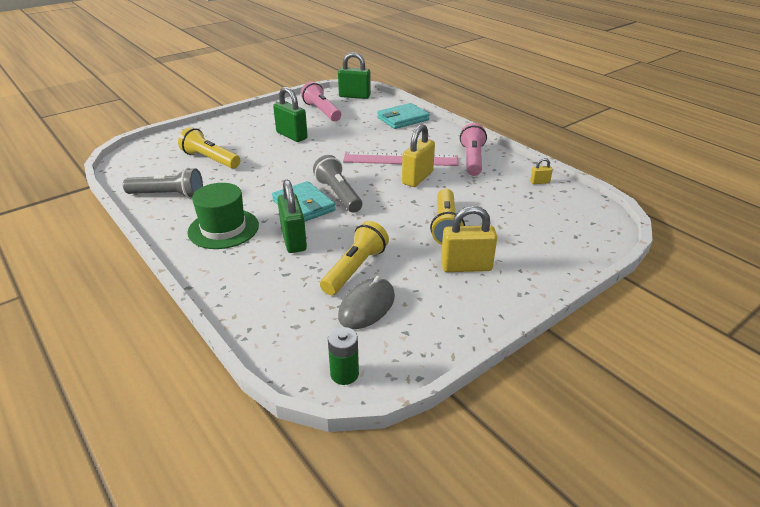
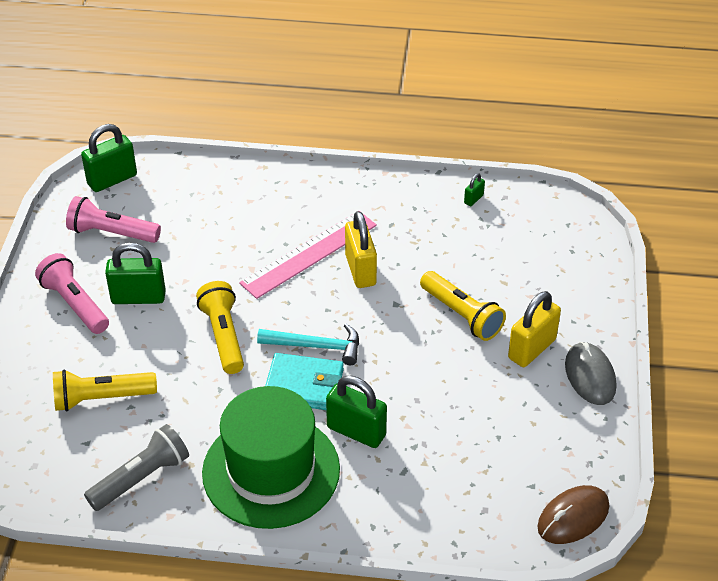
camera: 45 degrees left, 10 degrees up
(223, 229) = (271, 471): green hat -> green hat, size x1.51
(338, 194) = (316, 346): grey flashlight -> turquoise hammer
(344, 374) = (573, 517): green battery -> brown mouse
(355, 269) = (452, 420): yellow flashlight -> yellow flashlight (223, 336)
(367, 306) = (510, 448): grey mouse -> grey mouse (590, 376)
(403, 119) = (226, 186): turquoise wallet -> none
(472, 159) = (378, 207): pink flashlight -> pink flashlight (75, 304)
(539, 182) = (473, 199): yellow padlock -> green padlock

